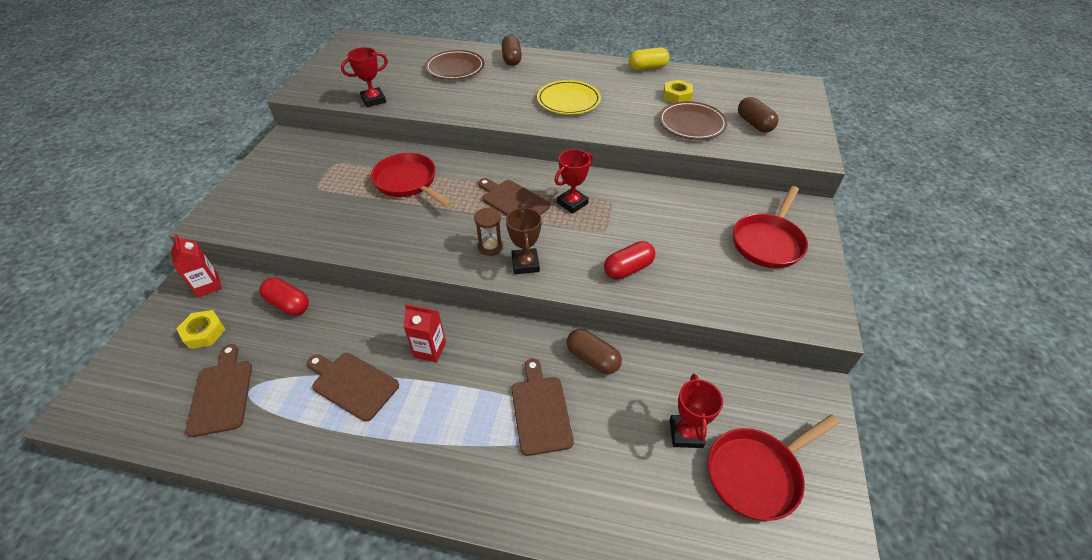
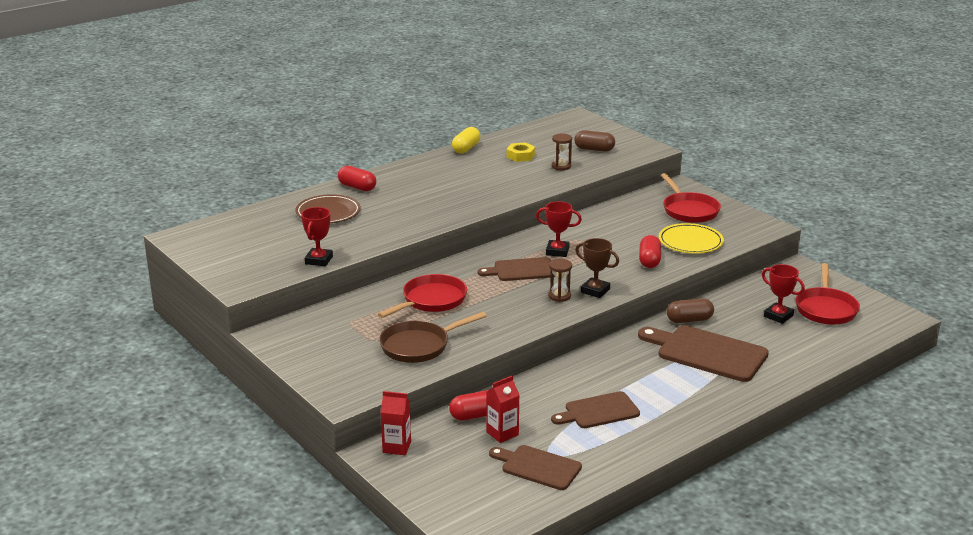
camera: 50 degrees left, 20 degrees down
(204, 332) = (456, 461): yellow nut -> none
(326, 214) = (419, 346): none -> brown pan
(408, 182) = (431, 301): red pan -> red pan turned 135 degrees clockwise
(430, 350) = (605, 372): red carton -> red carton (502, 433)
(511, 59) = (357, 187): brown capsule -> red capsule
(540, 411) = (707, 353): brown cutting board -> brown cutting board, size x1.58
(568, 101) = (460, 191): yellow plate -> yellow plate (690, 242)
(572, 203) = (557, 251): red trophy -> red trophy turned 75 degrees counterclockwise
(691, 124) = (561, 166): brown plate -> brown hourglass

